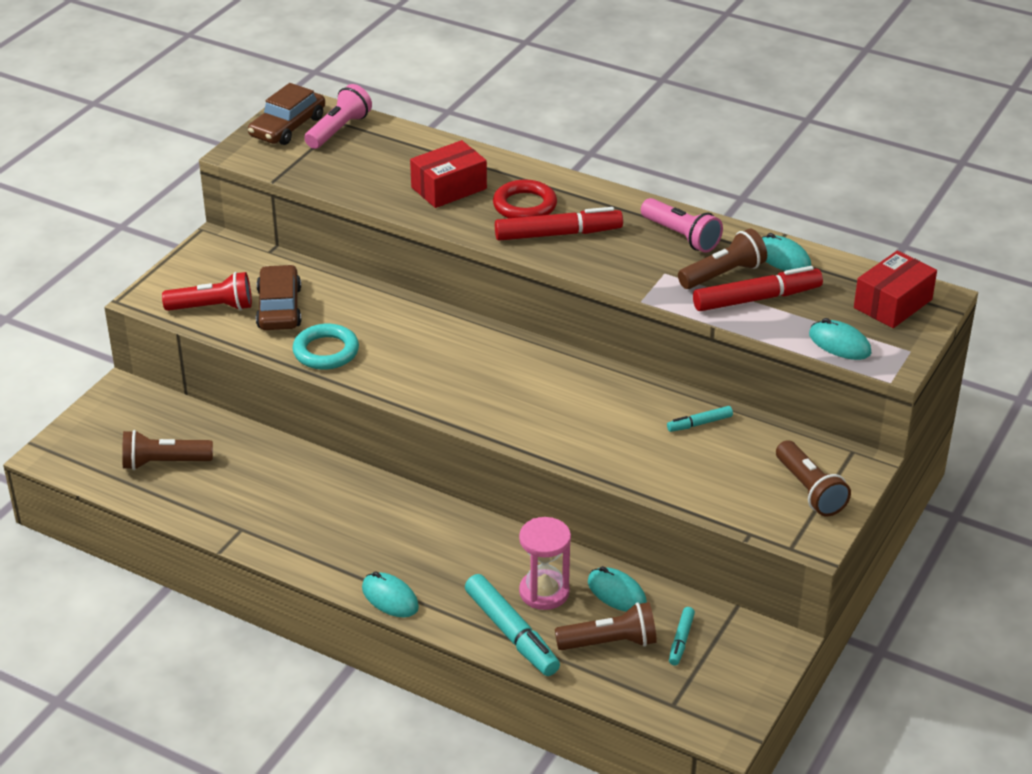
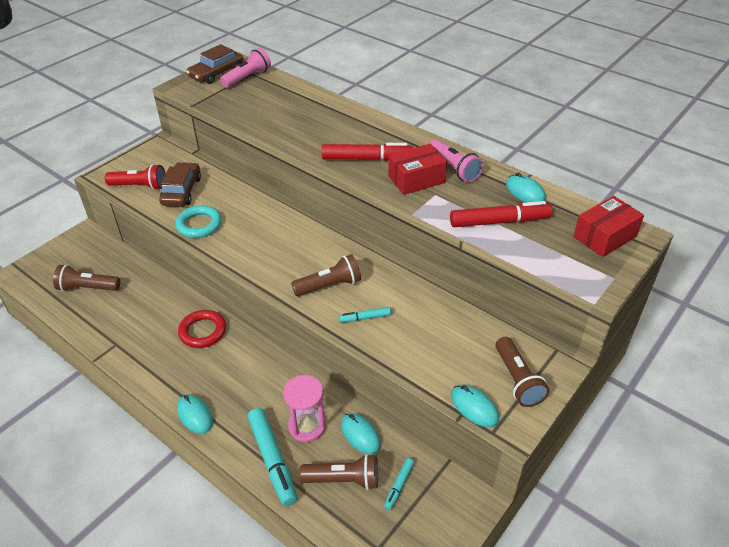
camera: 10 degrees right, 5 degrees up
(449, 188) = (303, 120): red box -> red box (416, 179)
(524, 205) = (350, 137): red ring -> red ring (203, 331)
(699, 424) = (443, 311): turquoise marker -> turquoise marker (365, 318)
(723, 274) = (478, 200): brown flashlight -> brown flashlight (329, 285)
(839, 344) = (557, 265): turquoise mouse -> turquoise mouse (474, 407)

